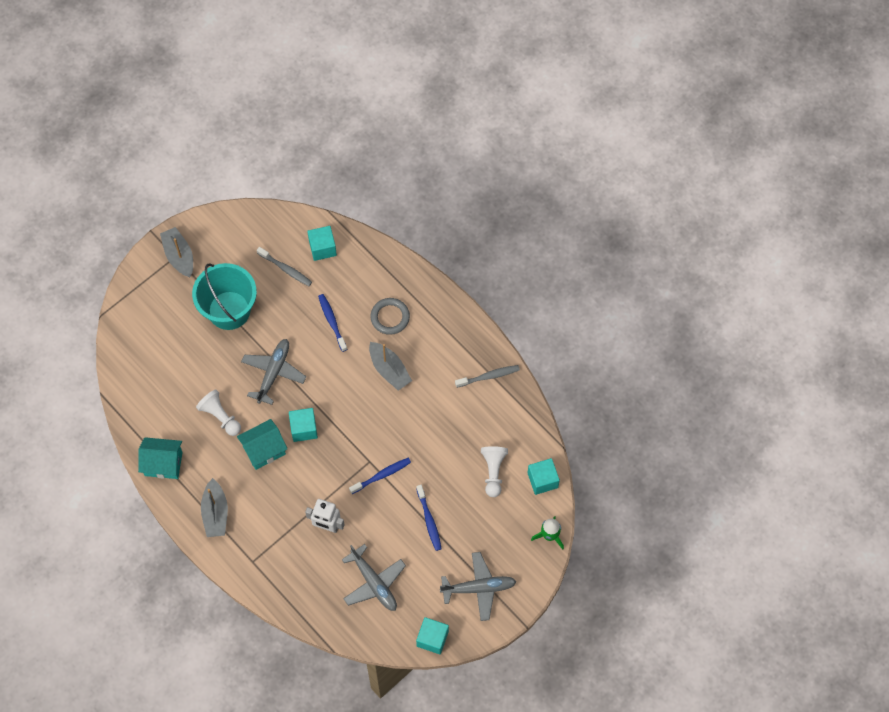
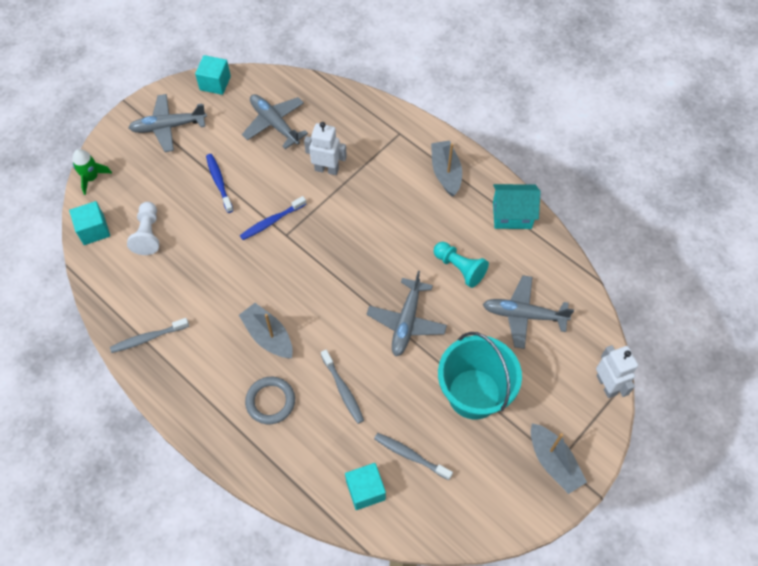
camera: 175 degrees right, 5 degrees down
(122, 308) = (606, 385): none -> white robot
(175, 370) = (523, 315): none -> grey plane
(220, 416) = (459, 268): white pawn -> turquoise pawn
(264, 450) = (404, 237): turquoise house -> none
(304, 429) = (363, 262): turquoise cube -> none
(332, 321) = (343, 390): blue toothbrush -> grey toothbrush

